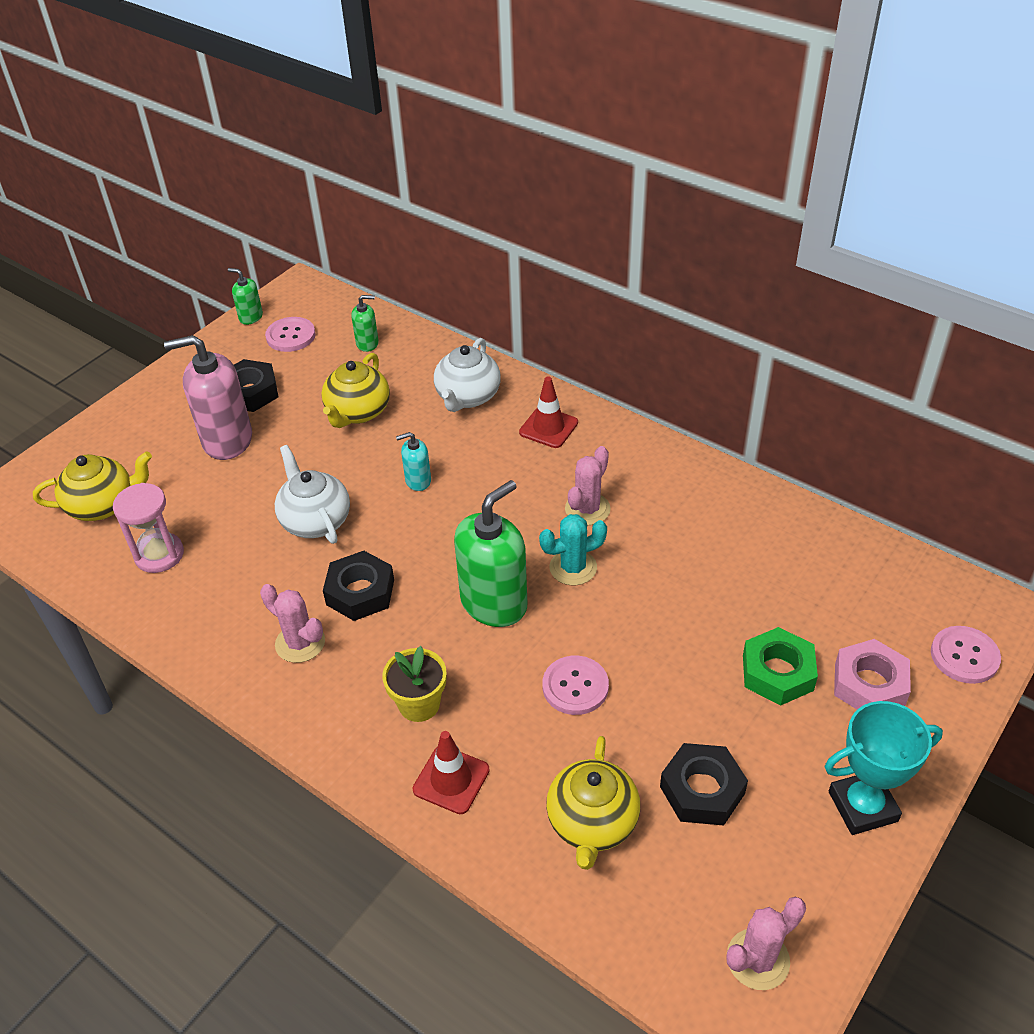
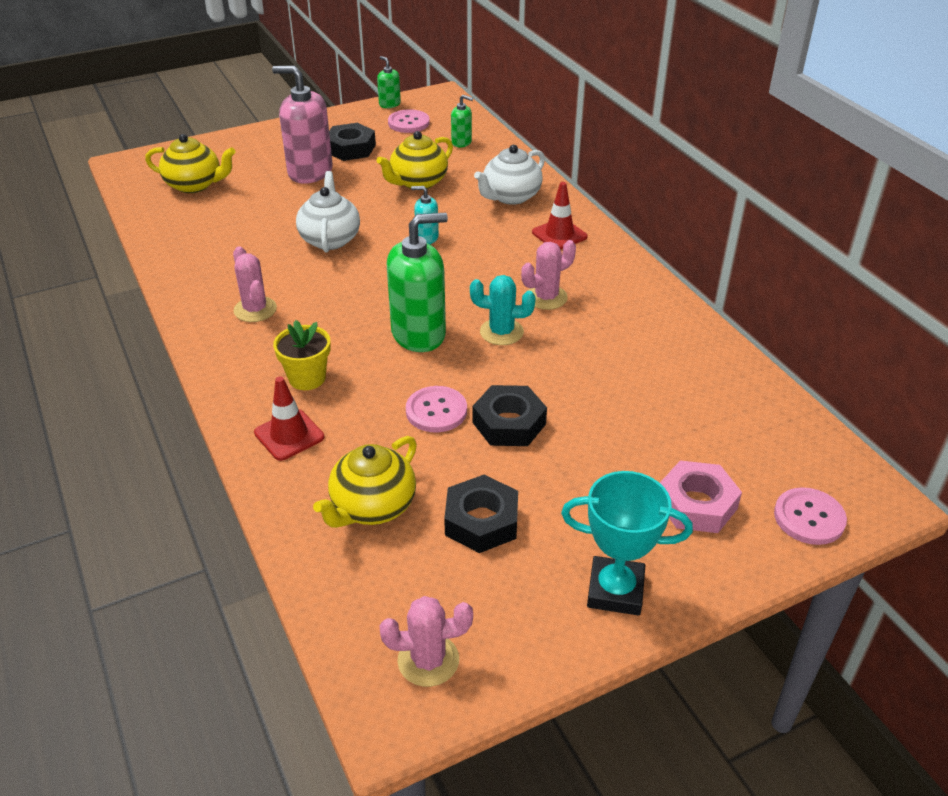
camera: 25 degrees right, 5 degrees down
(159, 555) = (206, 225): pink hourglass -> none
(360, 592) = (324, 293): black nut -> black nut (509, 423)
(777, 672) = (617, 464): green nut -> none

